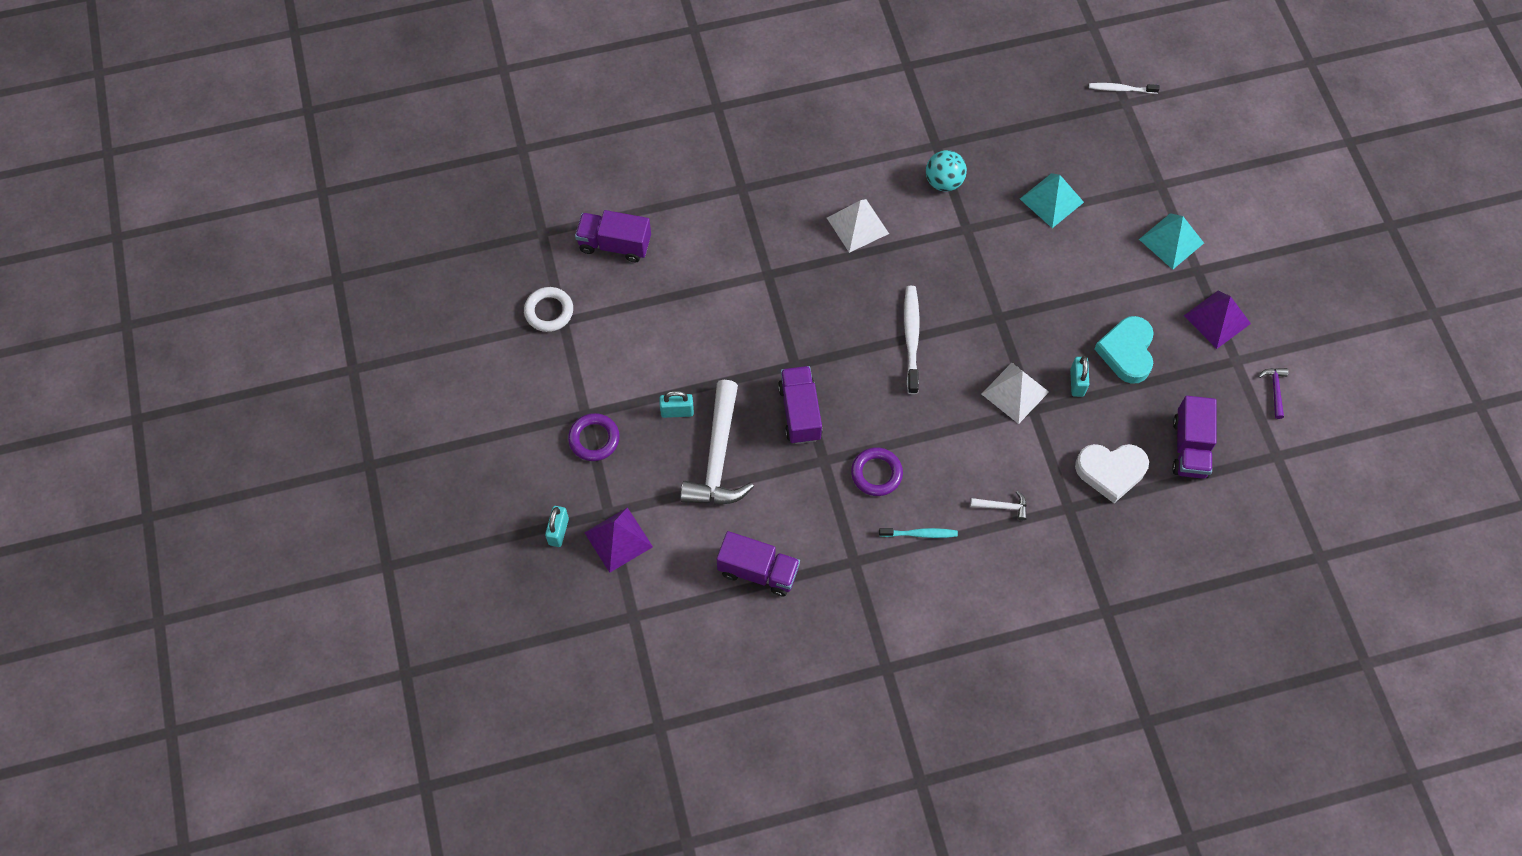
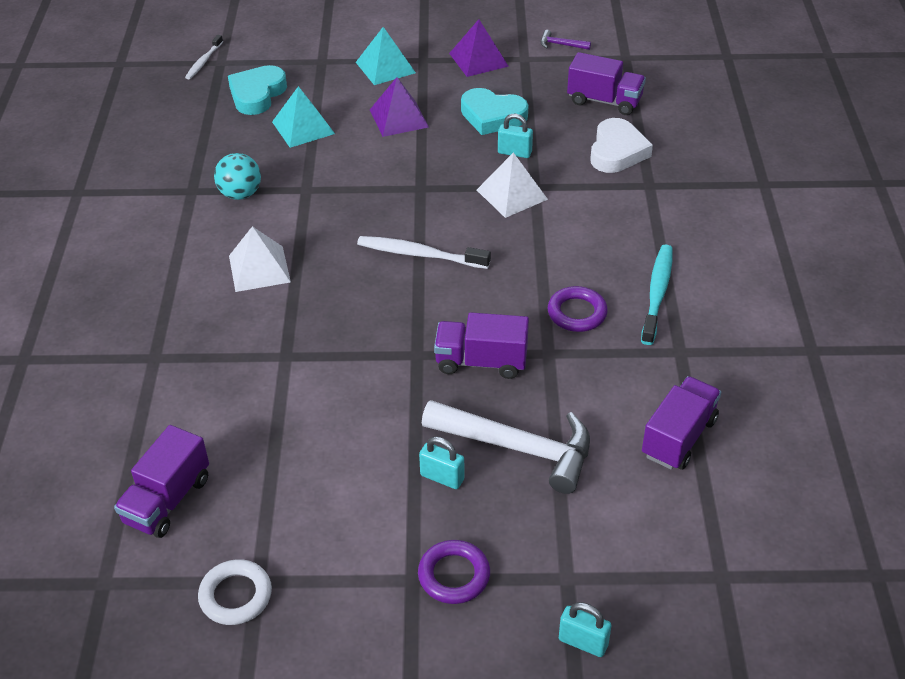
camera: 75 degrees left, 20 degrees down
(618, 539) = (609, 573): purple pyramid -> purple pyramid (399, 118)
(677, 411) = (442, 477): turquoise padlock -> turquoise padlock turned 75 degrees counterclockwise
(920, 534) = (657, 293): turquoise toothbrush -> turquoise toothbrush, size x1.60
(1002, 507) = (638, 228): white hammer -> none
(1087, 148) = (257, 94): none -> turquoise heart

